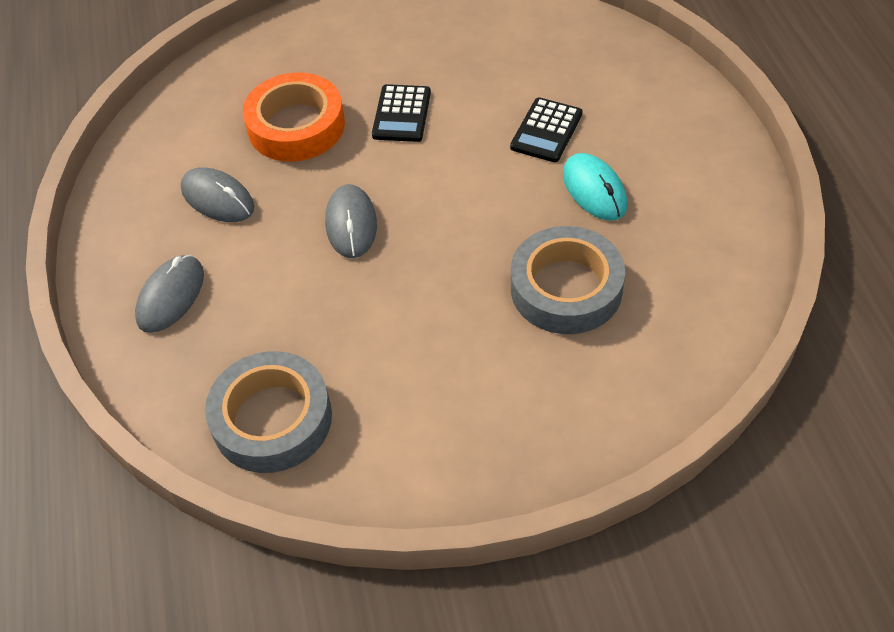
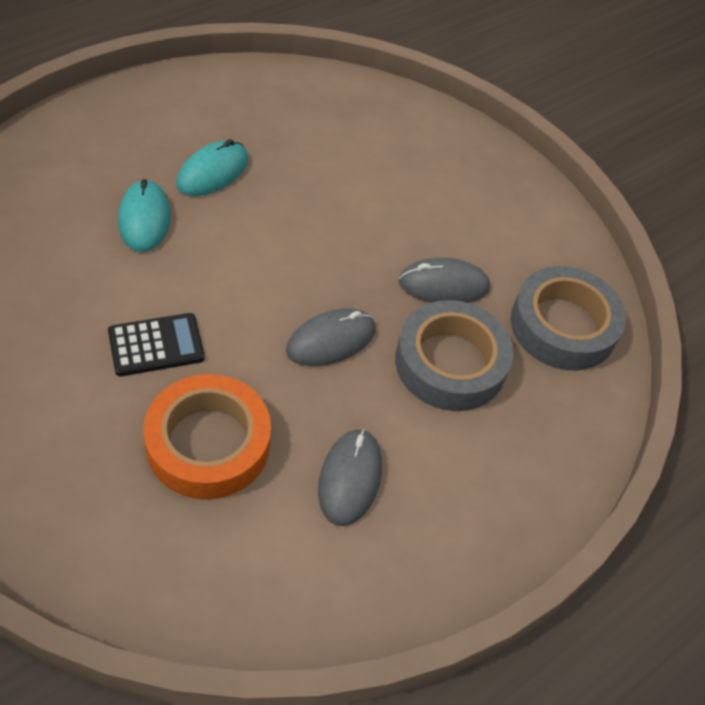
camera: 125 degrees left, 0 degrees up
(170, 296) = (493, 463): grey mouse -> grey mouse (443, 285)
(546, 131) = (144, 219): black calculator -> turquoise mouse
(566, 288) = (333, 171): grey tape -> grey tape (450, 363)

